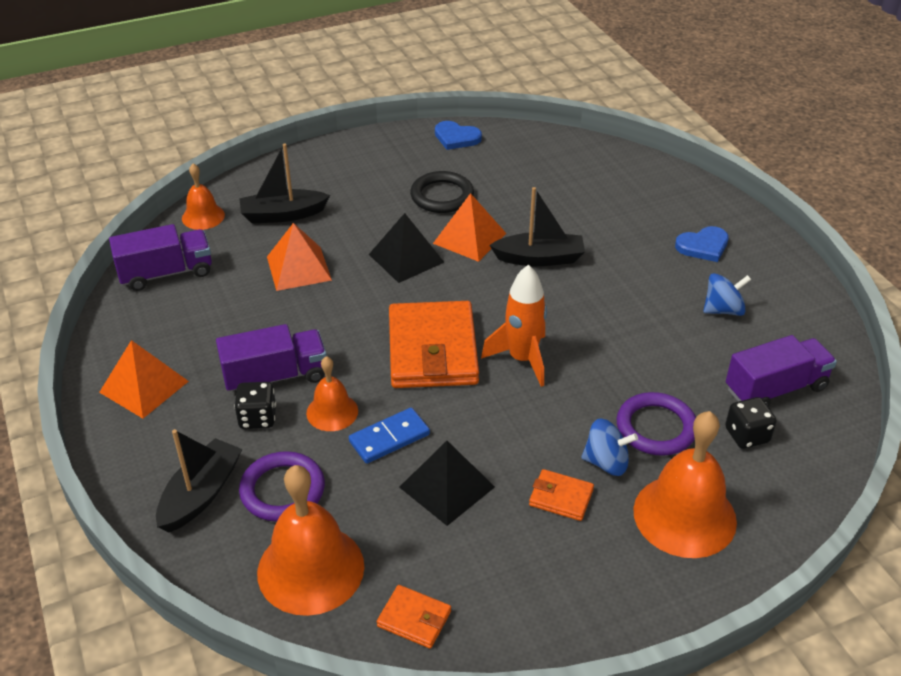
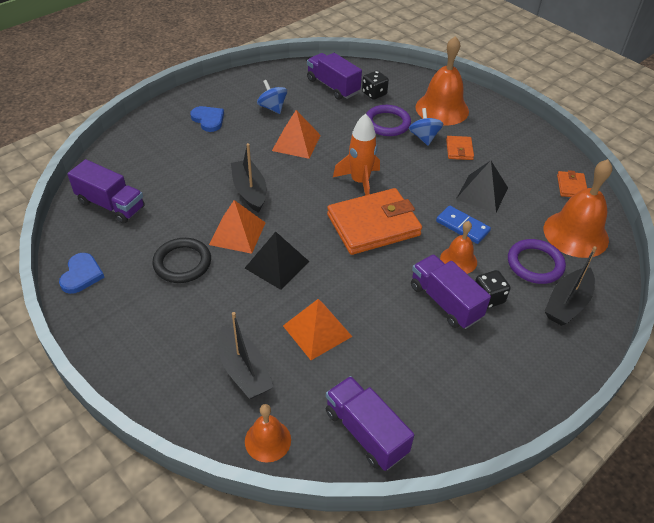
camera: 110 degrees left, 5 degrees up
(144, 386) = (503, 382): orange pyramid -> orange pyramid (296, 143)
(201, 494) = (567, 304): black boat -> black boat turned 60 degrees counterclockwise
(554, 160) = (111, 205): none -> purple truck

